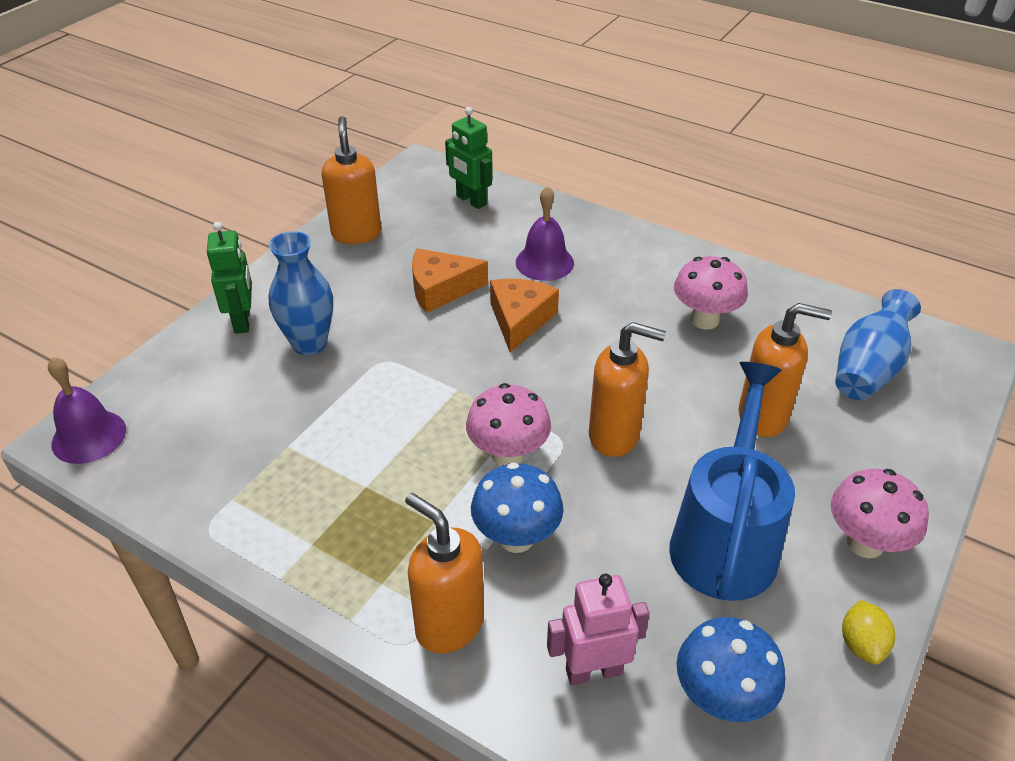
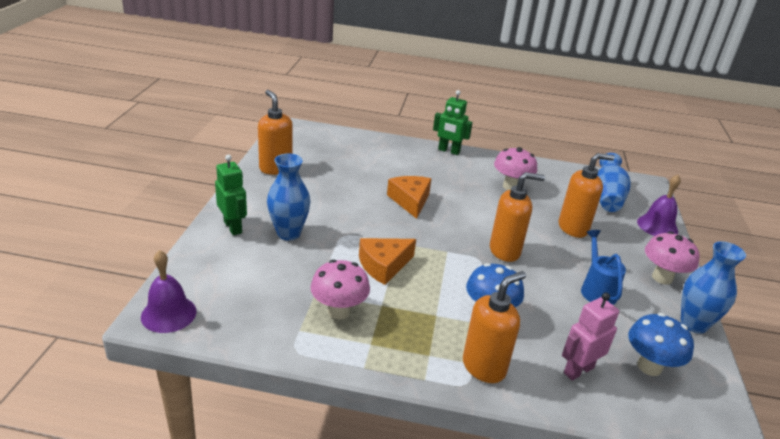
camera: 25 degrees left, 10 degrees down
(441, 289) = (351, 191): orange cheese -> orange cheese (383, 266)
(449, 624) = (484, 367): orange soap dispenser -> orange soap dispenser turned 120 degrees clockwise
(471, 200) = (336, 142): green robot -> green robot (448, 151)
(508, 455) = (454, 272): pink mushroom -> pink mushroom (339, 311)
(544, 262) = (403, 169): purple bell -> purple bell (657, 226)
(725, 538) = (596, 289): blue watering can -> blue watering can, size x0.57
(861, 644) = (693, 324): yellow lemon -> blue vase

